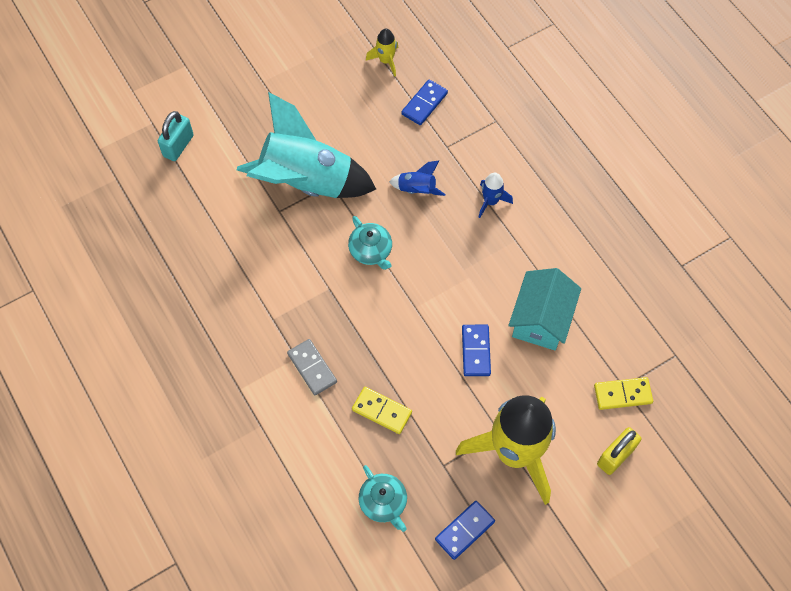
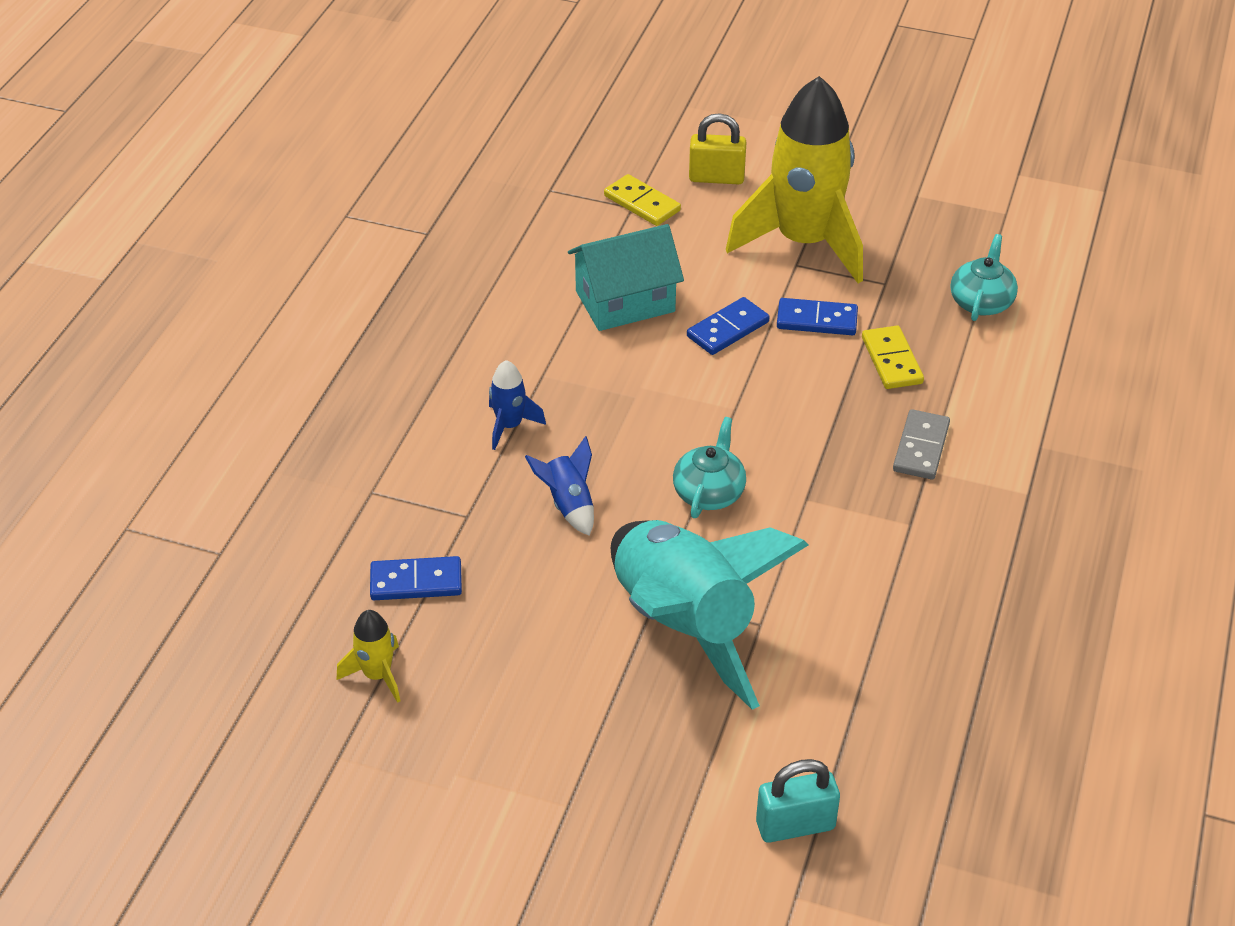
camera: 130 degrees left, 20 degrees down
(465, 530) = (927, 234): blue domino -> blue domino (817, 320)

